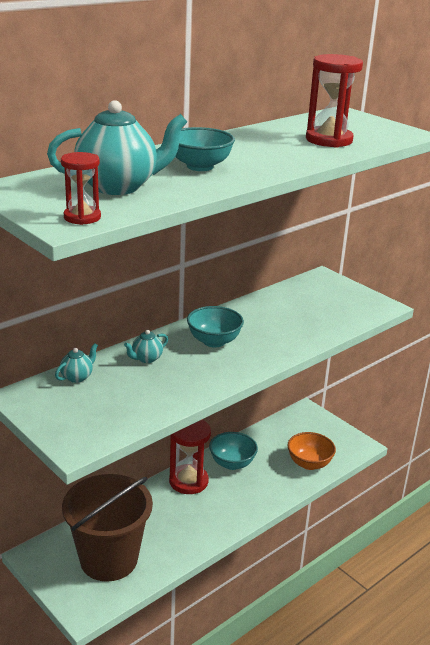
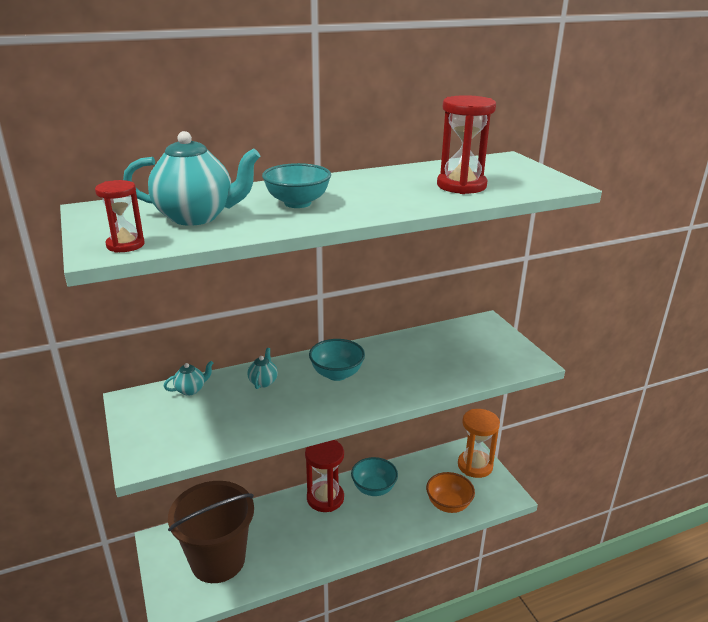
camera: 20 degrees right, 0 degrees up
(146, 359) = (263, 382): turquoise teapot -> turquoise teapot turned 120 degrees clockwise
(317, 425) = (475, 465): none -> orange hourglass

